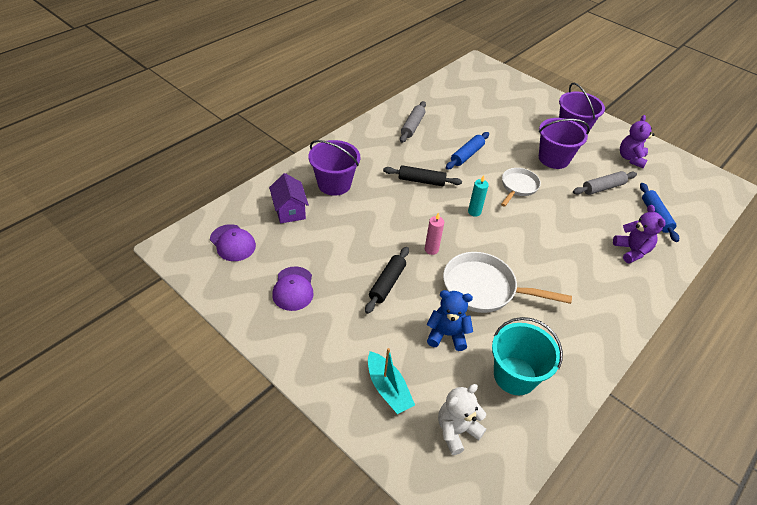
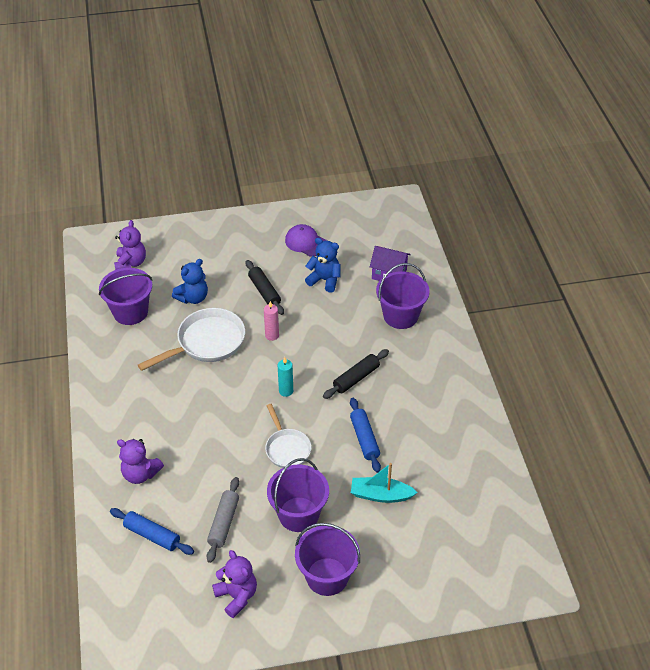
camera: 130 degrees right, 0 degrees up
(233, 243) = (379, 230): purple cap -> none
(334, 249) = (324, 280): none -> blue teddy bear
(388, 388) = (187, 249): turquoise boat -> turquoise boat (381, 495)
(412, 126) = (445, 422): grey rolling pin -> none
(456, 430) = (131, 263): white teddy bear -> purple teddy bear
(515, 375) = (130, 312): turquoise bucket -> purple bucket

